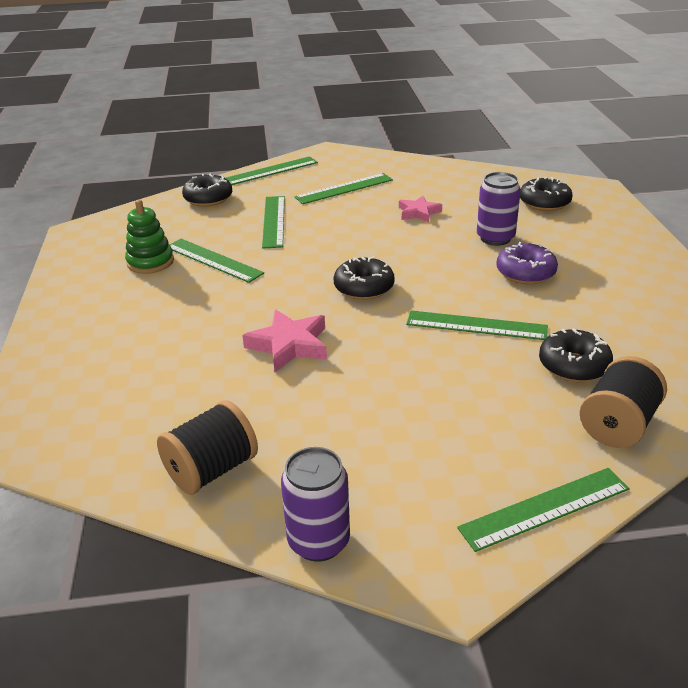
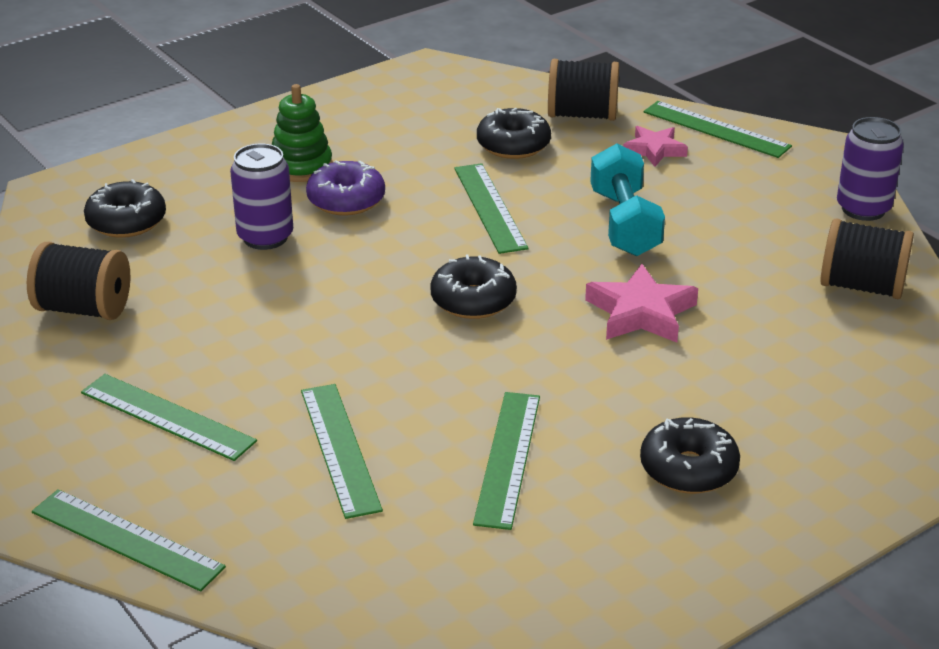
camera: 120 degrees left, 0 degrees up
(150, 262) = (566, 523): green stacking toy -> green stacking toy (301, 166)
(208, 199) = (300, 568): black donut -> black donut (688, 469)
(273, 221) = (340, 449): green ruler -> green ruler turned 75 degrees counterclockwise
(407, 380) = (625, 223): none -> turquoise dumbbell
(418, 212) = (221, 316): pink star -> pink star (654, 150)
(457, 182) = (84, 309): none -> black spool

